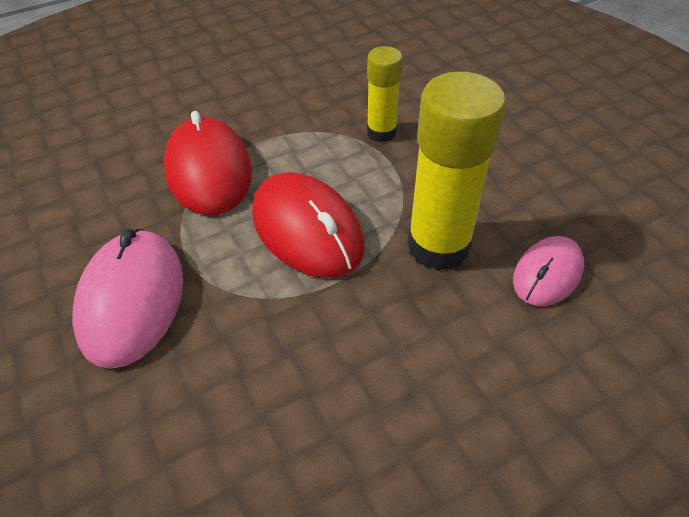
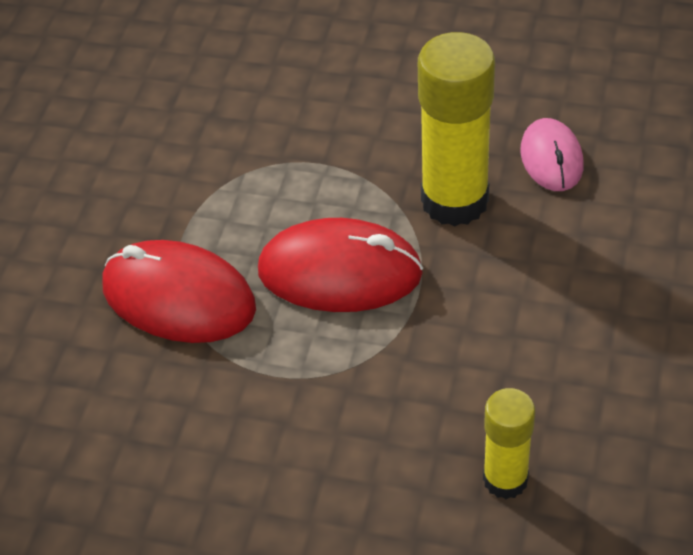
camera: 45 degrees left, 0 degrees up
(132, 300) = (286, 440): pink mouse -> none
(381, 132) = (280, 143): yellow glue stick -> yellow glue stick (505, 479)

